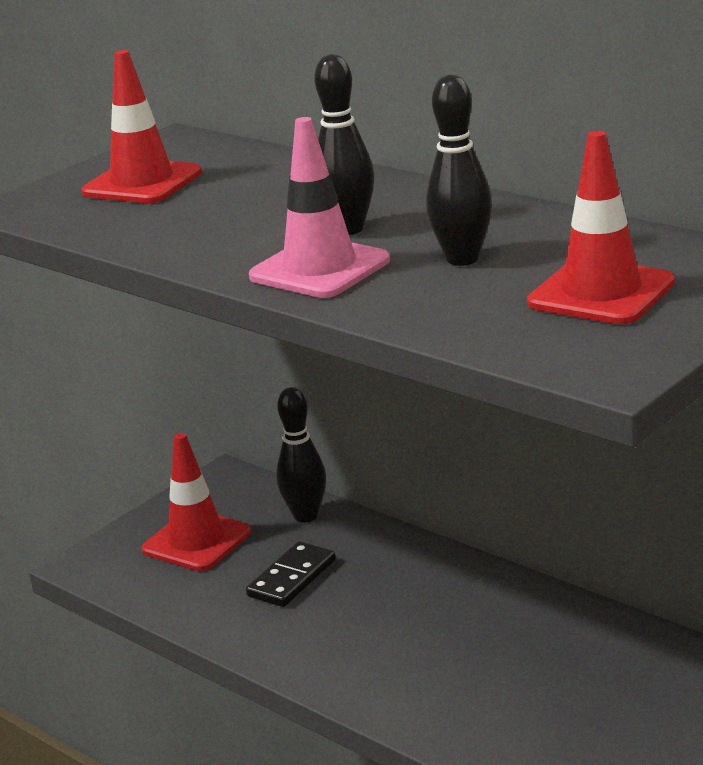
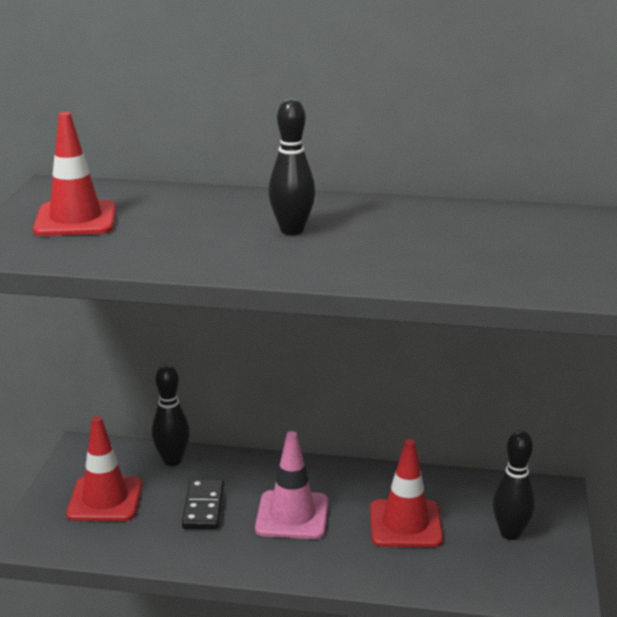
camera: 35 degrees left, 0 degrees up
(320, 269) = (312, 260): pink traffic cone -> pink traffic cone (292, 515)
(462, 259) = (402, 238): black bowling pin -> black bowling pin (510, 533)
(601, 293) = (523, 246): red traffic cone -> red traffic cone (405, 524)

